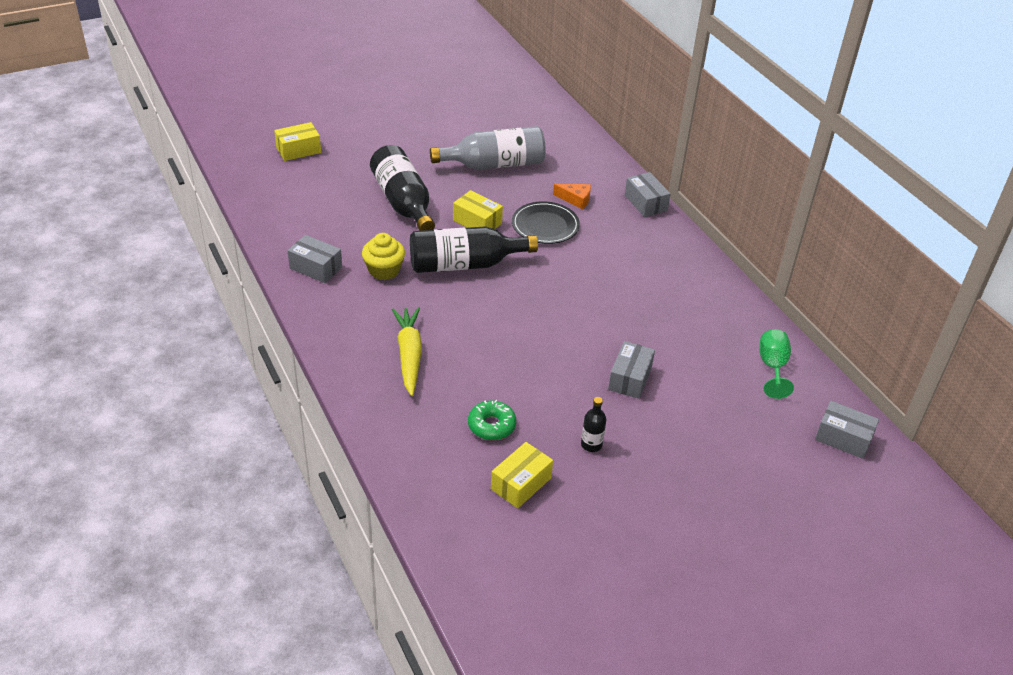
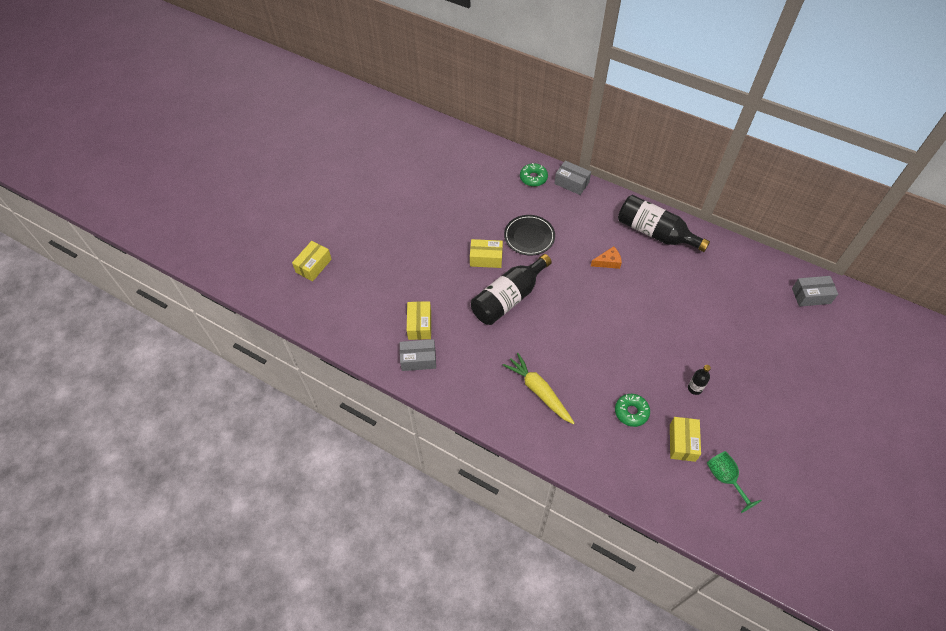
camera: 30 degrees left, 15 degrees up
(348, 242) = (419, 325): none -> yellow box
(384, 270) = (463, 334): yellow cupcake -> none
(403, 203) = (426, 270): black bottle -> black bottle (655, 233)
(494, 164) = (454, 204): grey bottle -> none
(575, 199) = (529, 204): orange cheese -> orange cheese (608, 262)
(605, 180) = (533, 178): none -> green donut
(630, 378) = (674, 325): grey box -> none
(772, 367) = (739, 268): green goblet -> green goblet (725, 478)

